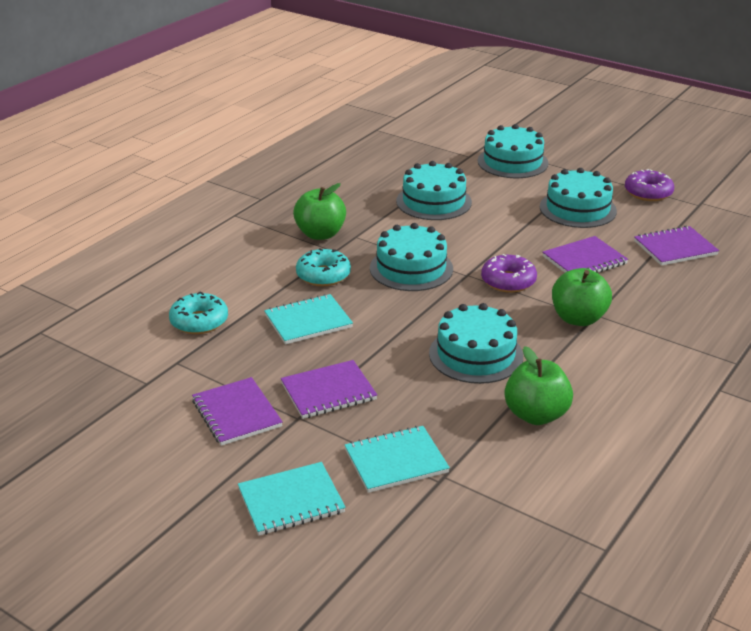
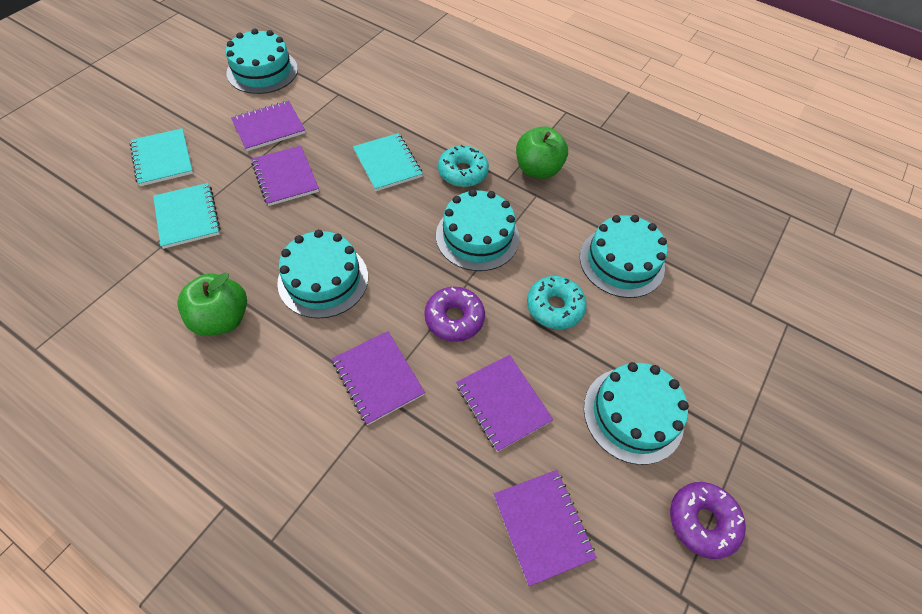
camera: 85 degrees right, 25 degrees up
(199, 321) = (392, 101): turquoise donut -> turquoise donut (554, 307)
(512, 162) = (748, 351): turquoise cake -> turquoise cake (262, 71)
(578, 318) = (378, 378): green apple -> purple notebook

